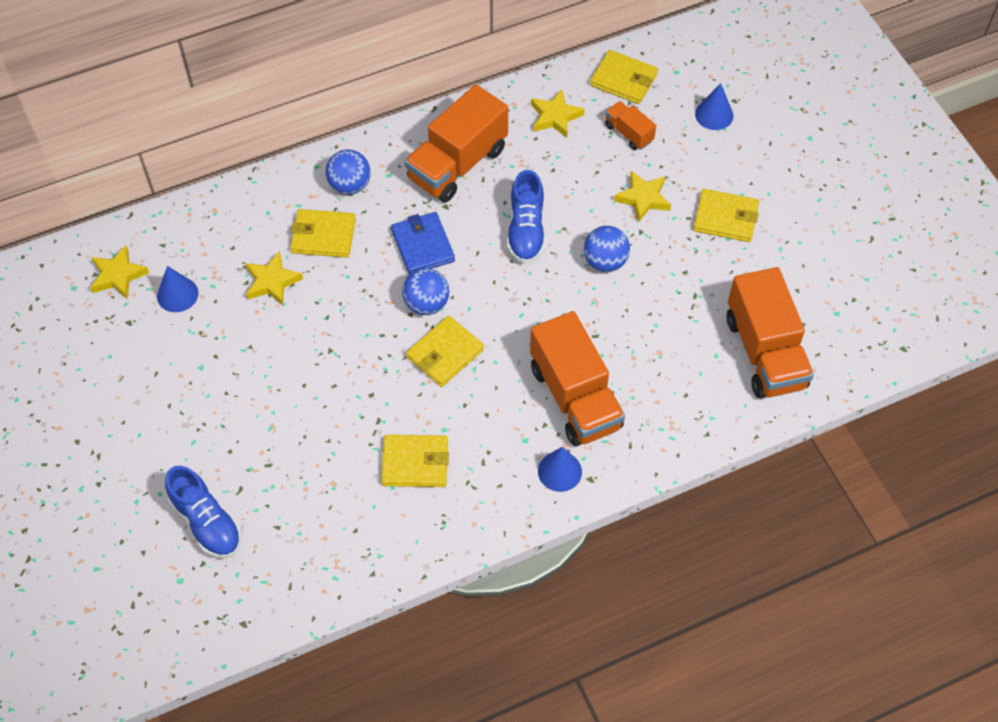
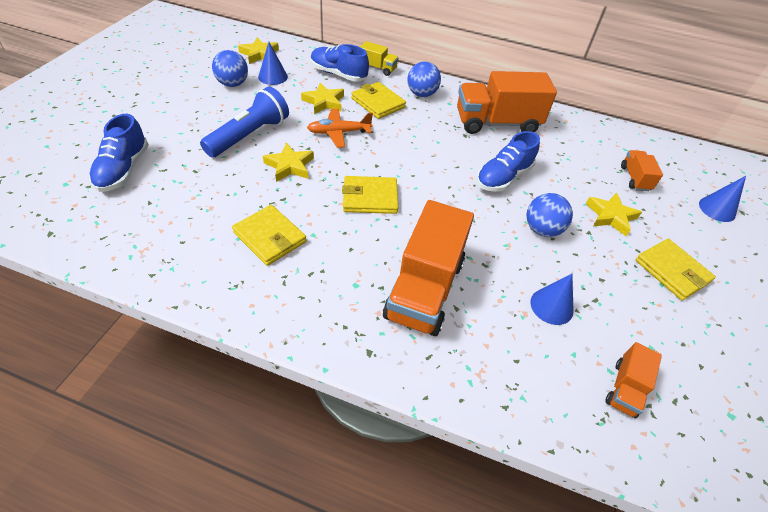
camera: 40 degrees right, 10 degrees down
(237, 231) = (338, 74): none -> blue shoe
(260, 385) = (249, 135): none -> blue flashlight
(265, 185) = (377, 68): none -> yellow truck
(334, 307) = (339, 132): none -> orange plane
(422, 245) = (427, 142): blue wallet -> none
(426, 304) = (393, 167): blue ball -> blue ball (233, 84)
(555, 117) = (588, 141): yellow star -> yellow star (289, 166)
(559, 471) = (353, 326): blue cone -> blue cone (551, 306)
(623, 79) = (658, 153): yellow wallet -> none
(765, 352) = (625, 388): orange truck -> orange truck, size x0.49

